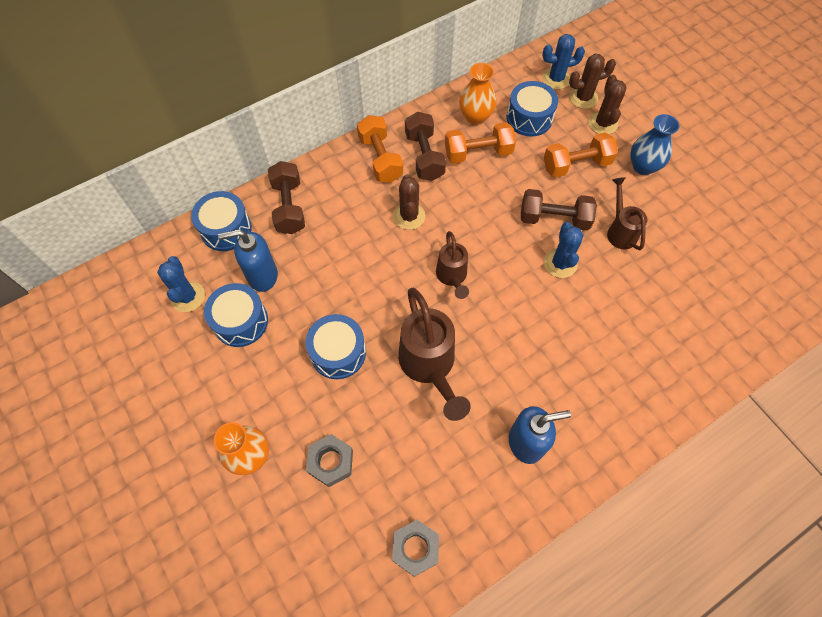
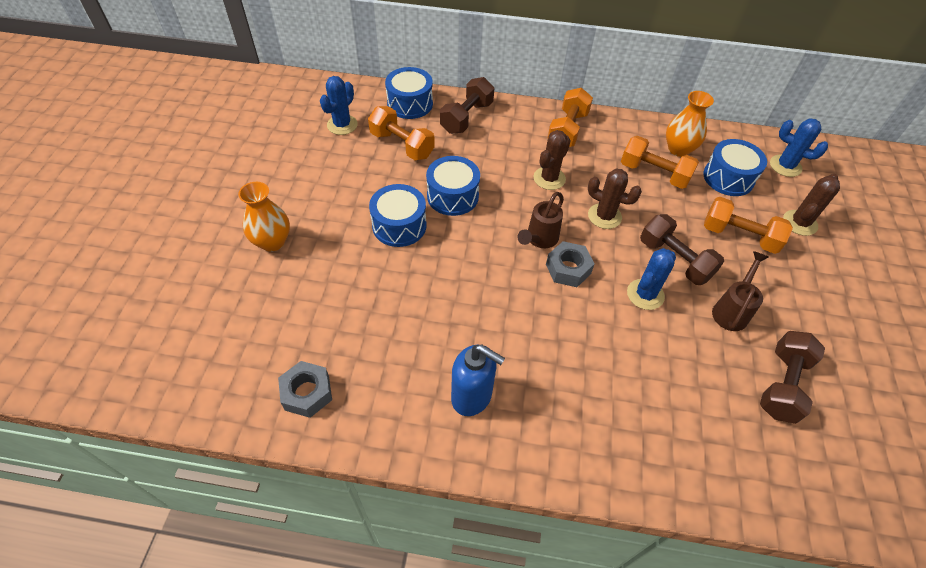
camera: 40 degrees right, 10 degrees down
(240, 321) = (357, 161): blue drum -> blue drum (452, 196)
(262, 276) = (402, 145): blue soap dispenser -> orange dumbbell
(331, 462) = (316, 288): grey nut -> grey nut (568, 269)
(424, 156) = (605, 149): brown dumbbell -> brown dumbbell (782, 385)
(430, 366) = (455, 284): brown watering can -> none
(583, 98) = (799, 194): brown cactus -> brown cactus (604, 216)
(643, 166) = (809, 279): blue vase -> none

